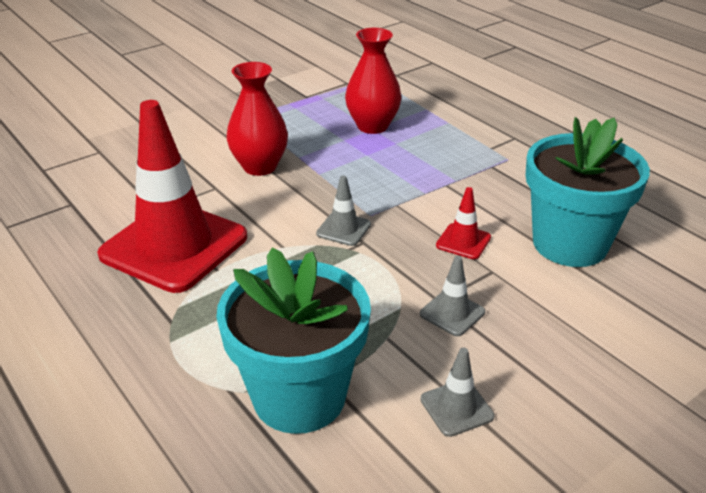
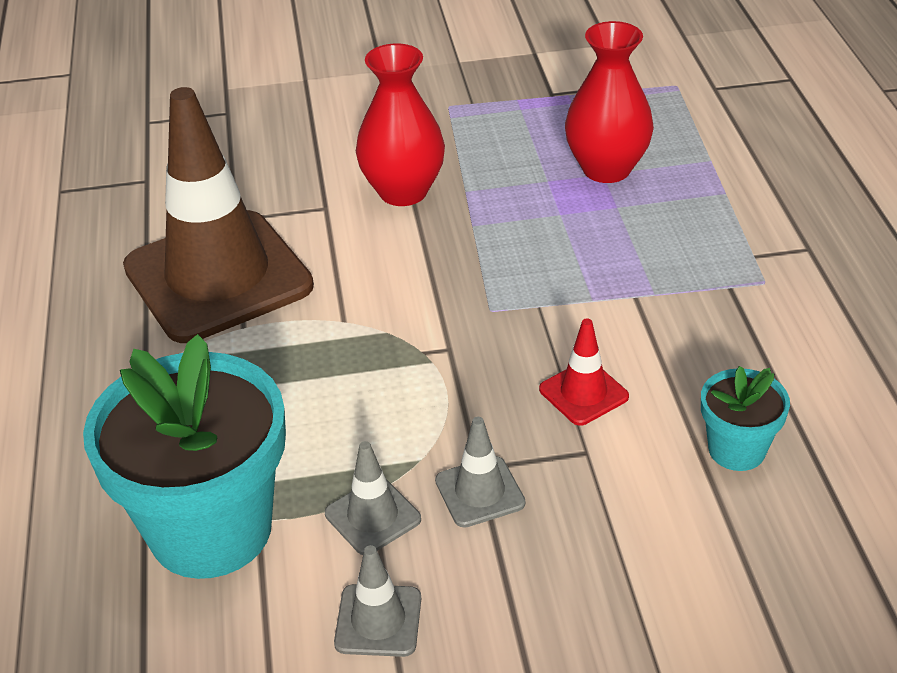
camera: 30 degrees right, 5 degrees up
(174, 246) = (218, 277): red traffic cone -> brown traffic cone
(343, 229) = (438, 320): grey traffic cone -> grey traffic cone (372, 516)
(570, 244) = (736, 450): turquoise flower pot -> turquoise flower pot, size x0.48

